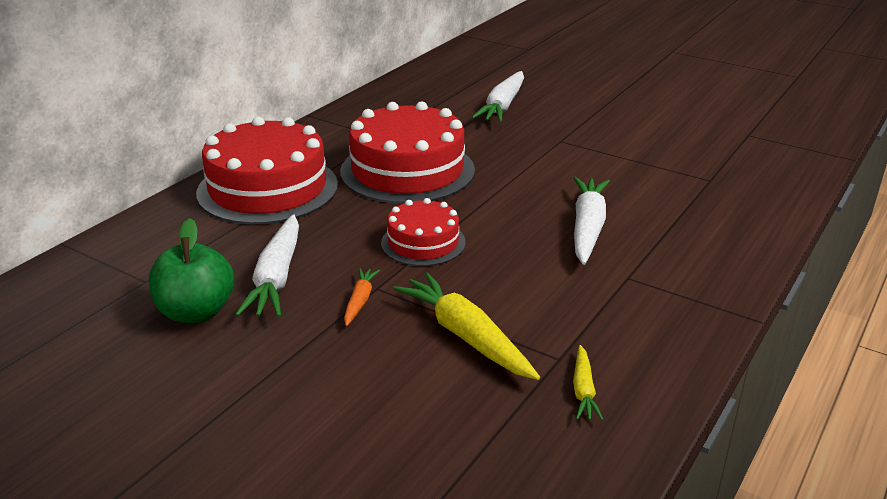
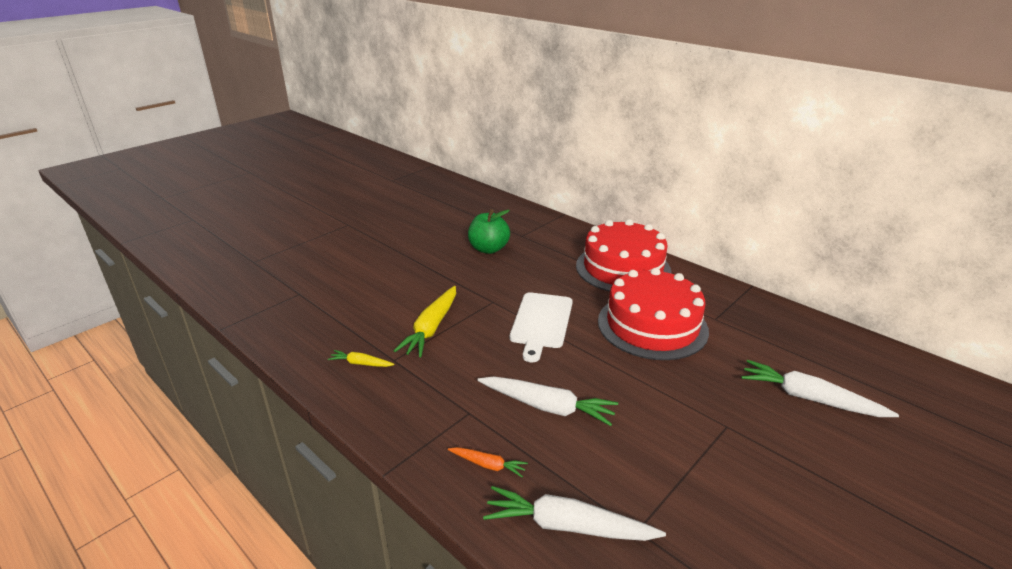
camera: 100 degrees right, 0 degrees up
(276, 277) = (514, 270): white carrot -> white carrot (567, 526)
(360, 301) = (481, 295): orange carrot -> orange carrot (488, 465)
(423, 242) = (541, 322): red cake -> white cutting board
(466, 336) = (431, 328): yellow carrot -> yellow carrot turned 135 degrees clockwise

